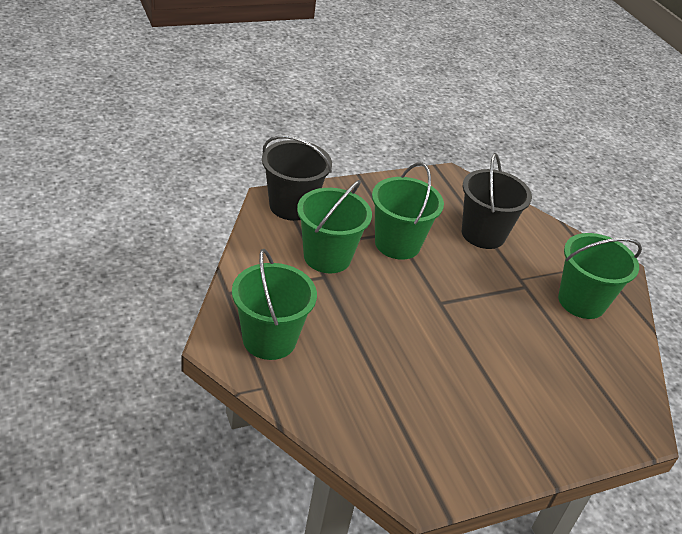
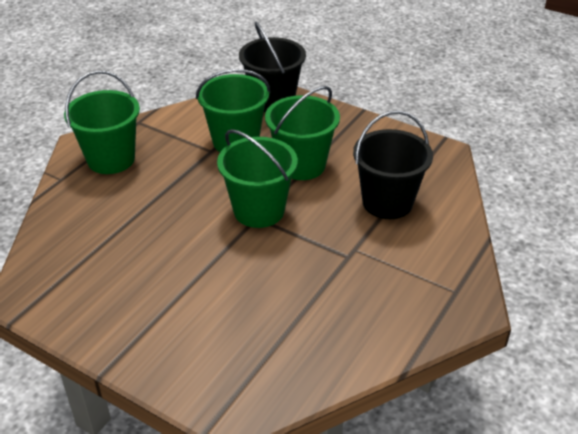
camera: 60 degrees right, 0 degrees up
(581, 301) = (377, 301): green bucket -> green bucket (259, 210)

